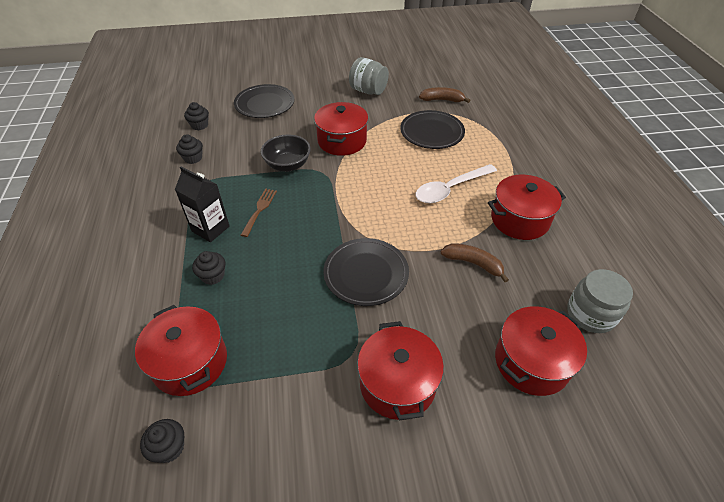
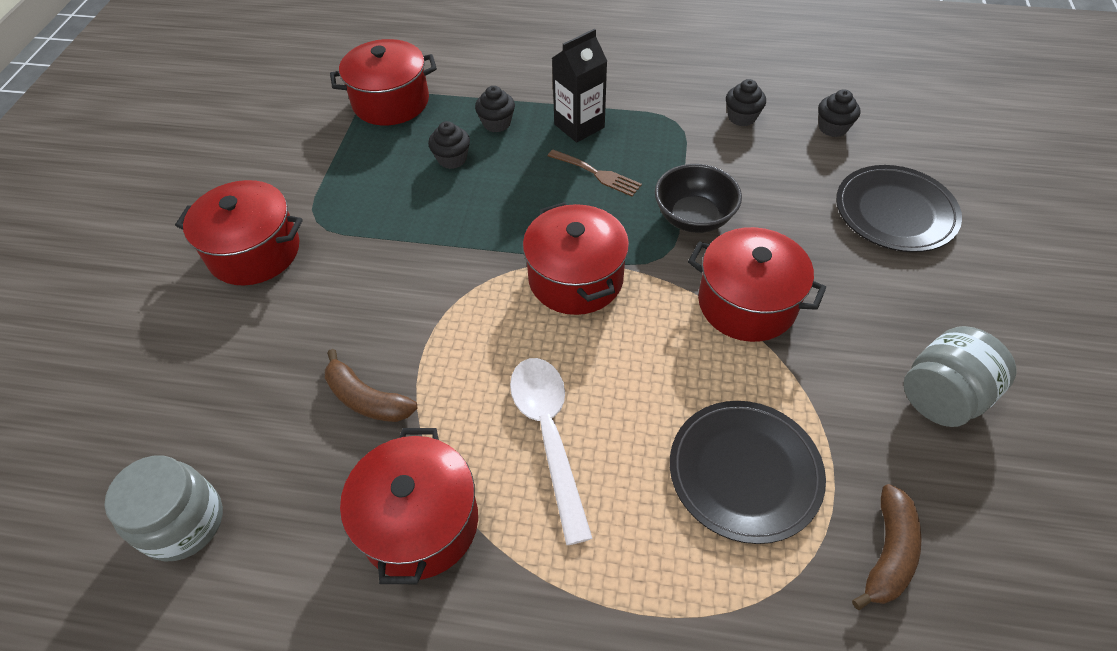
camera: 110 degrees right, 5 degrees up
(169, 448) = (313, 87): black cupcake -> black cupcake (452, 159)
(366, 274) = (421, 262): black plate -> none
(473, 263) = (366, 399): brown banana -> brown banana turned 75 degrees clockwise
(531, 362) = (179, 397): red pot -> red pot (575, 278)

